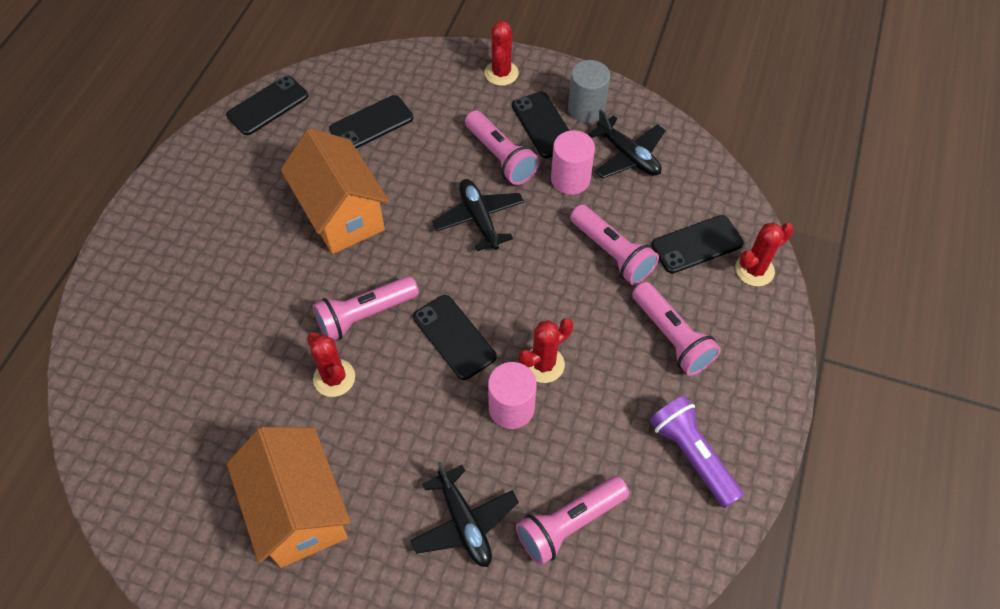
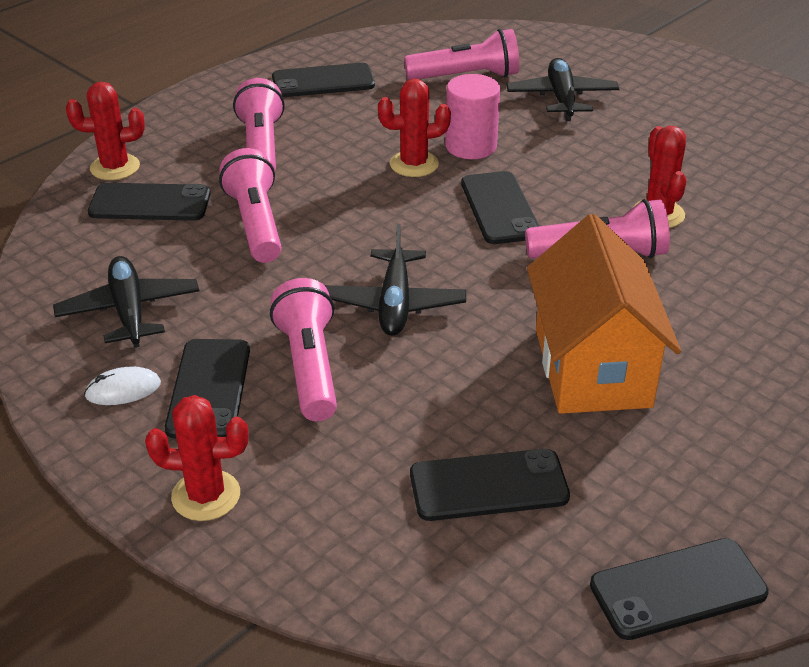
camera: 155 degrees left, 20 degrees down
(299, 510) = (722, 140): orange house -> none
(501, 73) = (206, 495): red cactus -> red cactus turned 60 degrees clockwise
(570, 179) = (235, 309): pink cylinder -> none
(586, 109) = (123, 389): grey cylinder -> white mouse
(691, 455) = (323, 81): purple flashlight -> black phone

